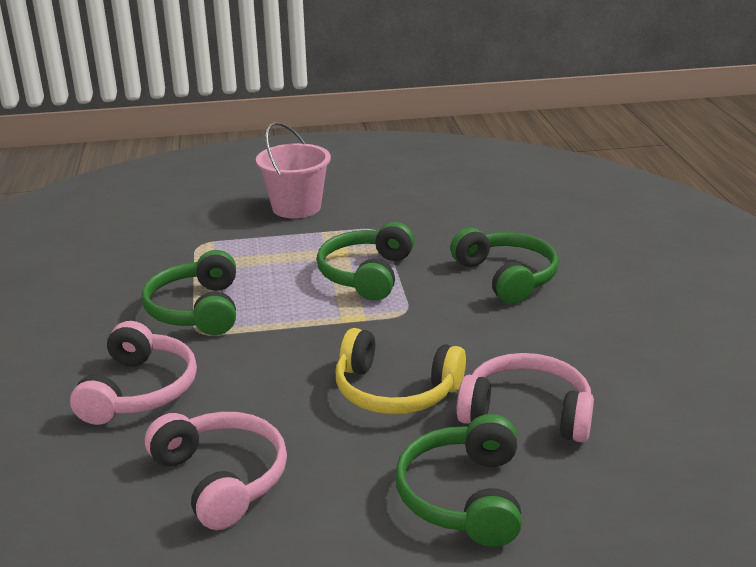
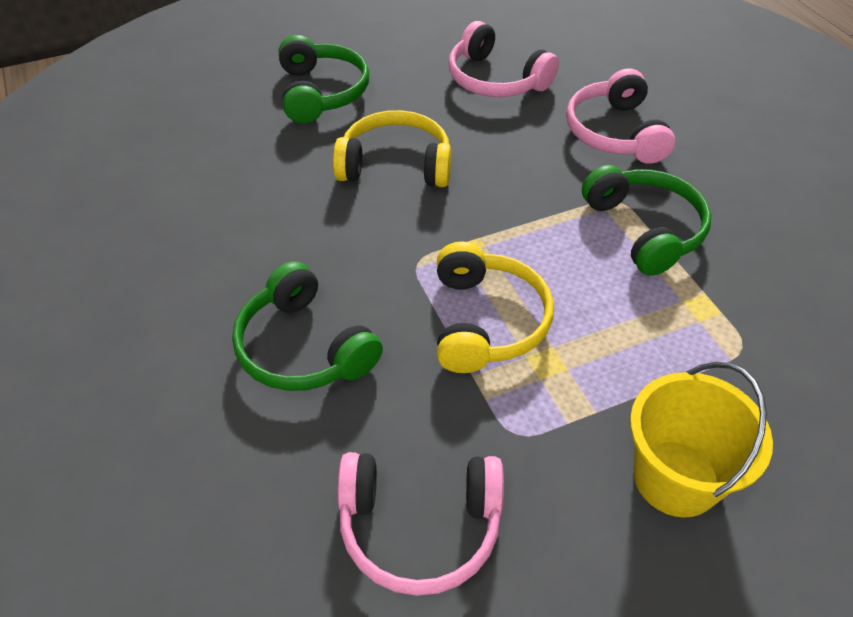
camera: 165 degrees right, 20 degrees up
(296, 207) = (676, 478): pink bucket -> yellow bucket
(366, 274) = (486, 321): green headphones -> yellow headphones
(527, 413) = (276, 161): pink headphones -> pink headphones (420, 527)

